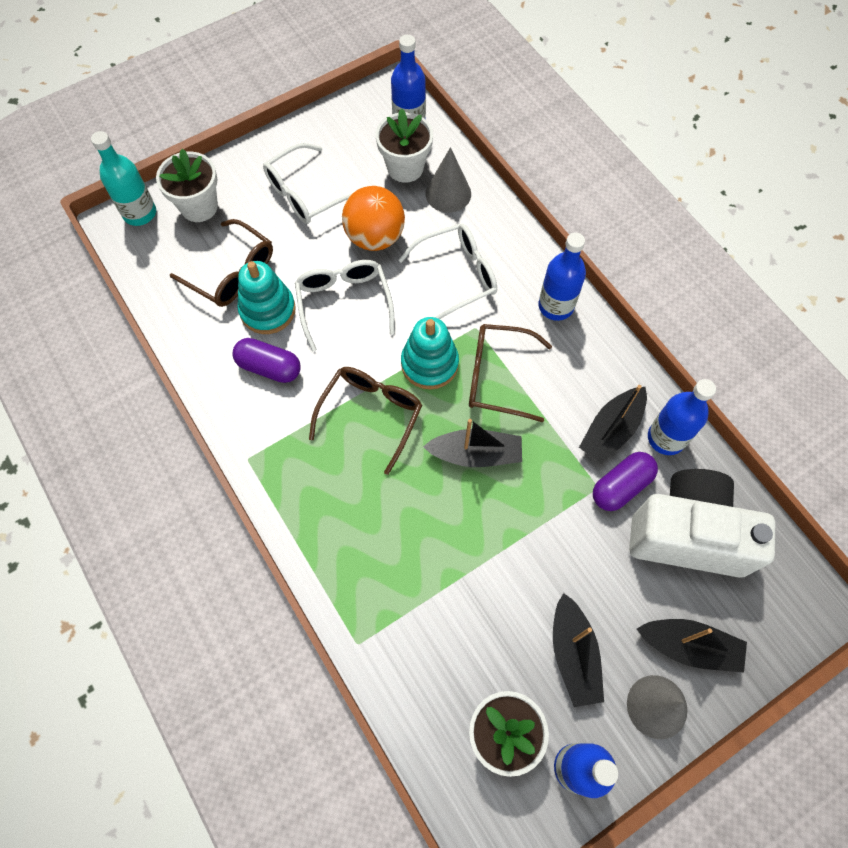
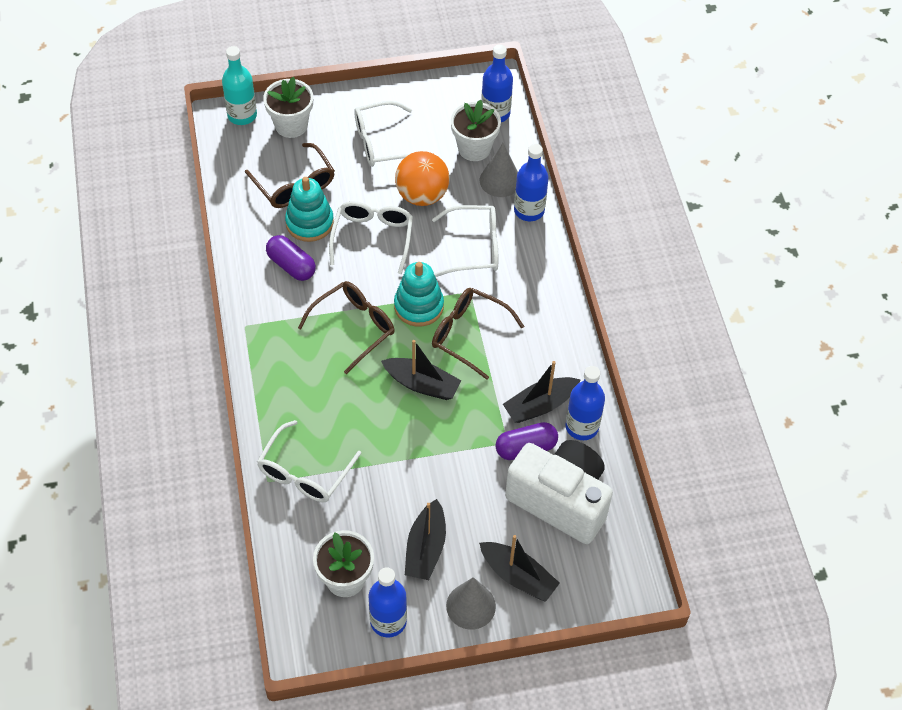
camera: 20 degrees right, 10 degrees down
(395, 615) = (304, 473): none -> white glasses
(555, 306) = (544, 298): blue bottle -> blue bottle (529, 210)

